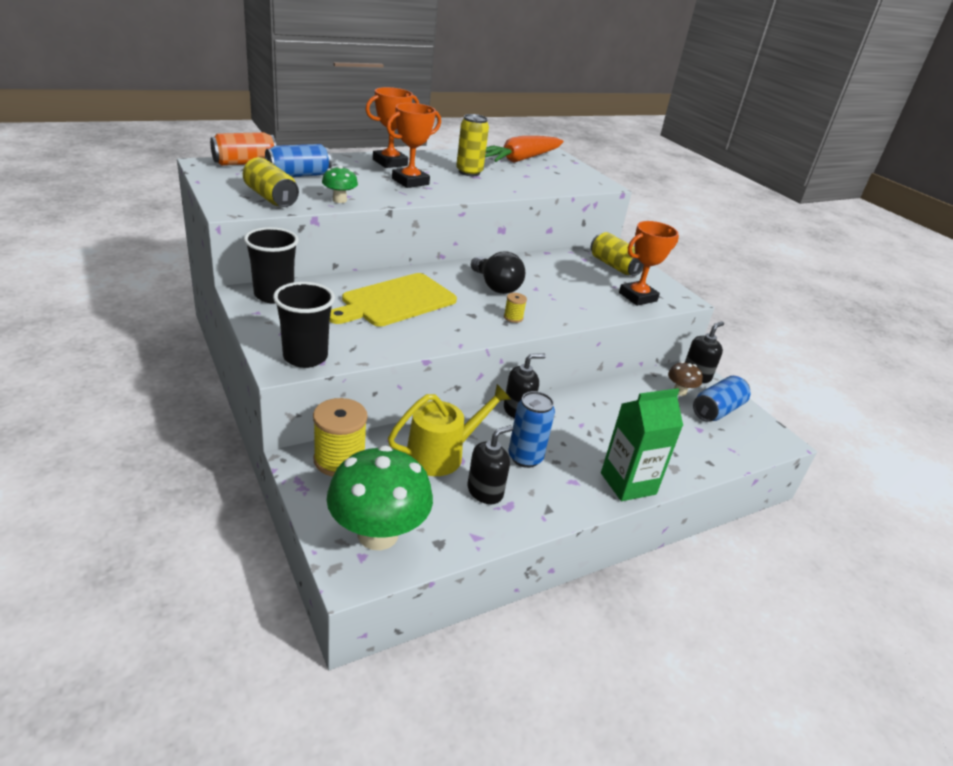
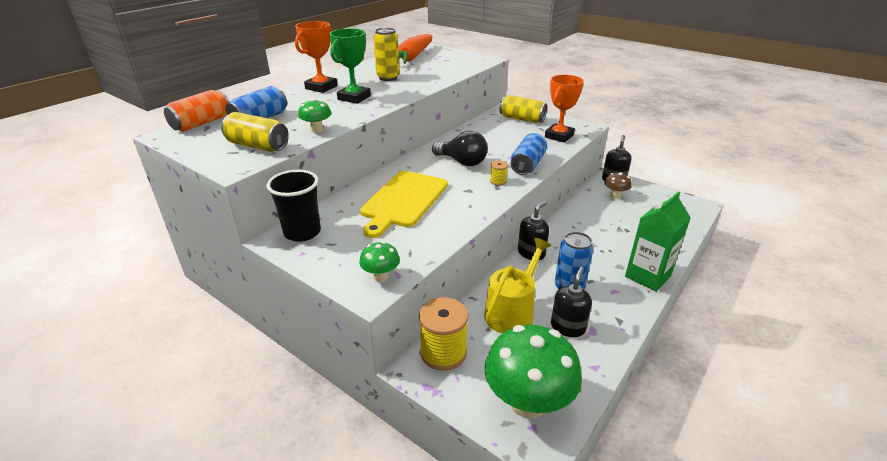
camera: 20 degrees left, 0 degrees up
(305, 357) = (381, 276): black cup -> green mushroom
(410, 182) = (354, 98): orange trophy -> green trophy
(717, 410) = (647, 200): blue can -> blue can (527, 165)

